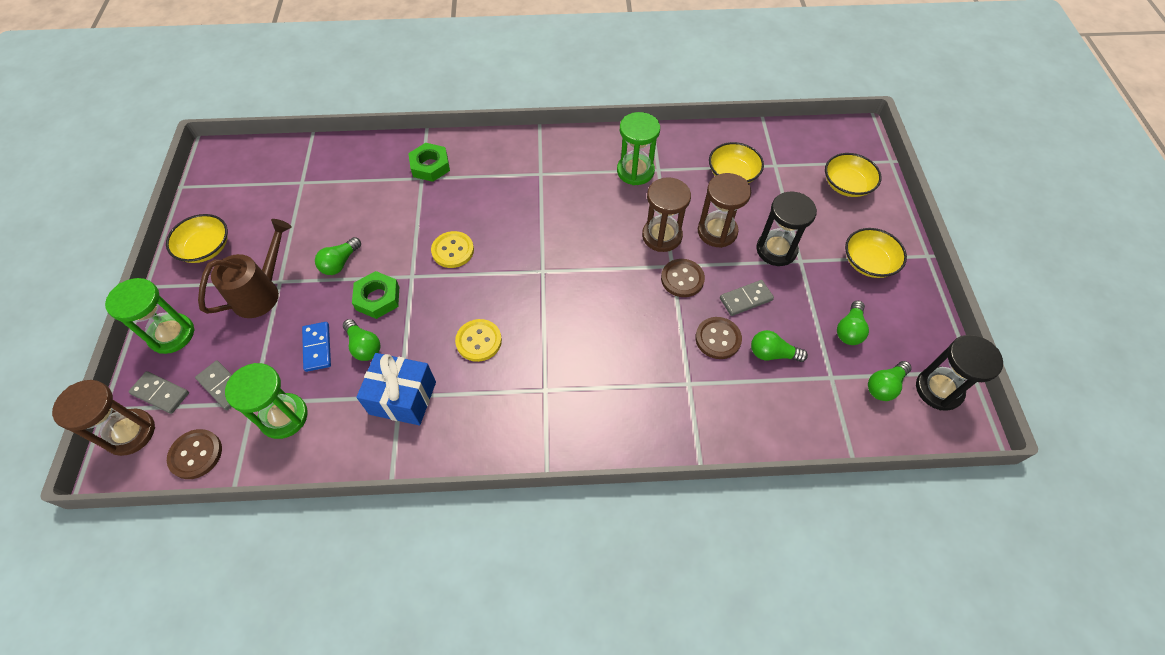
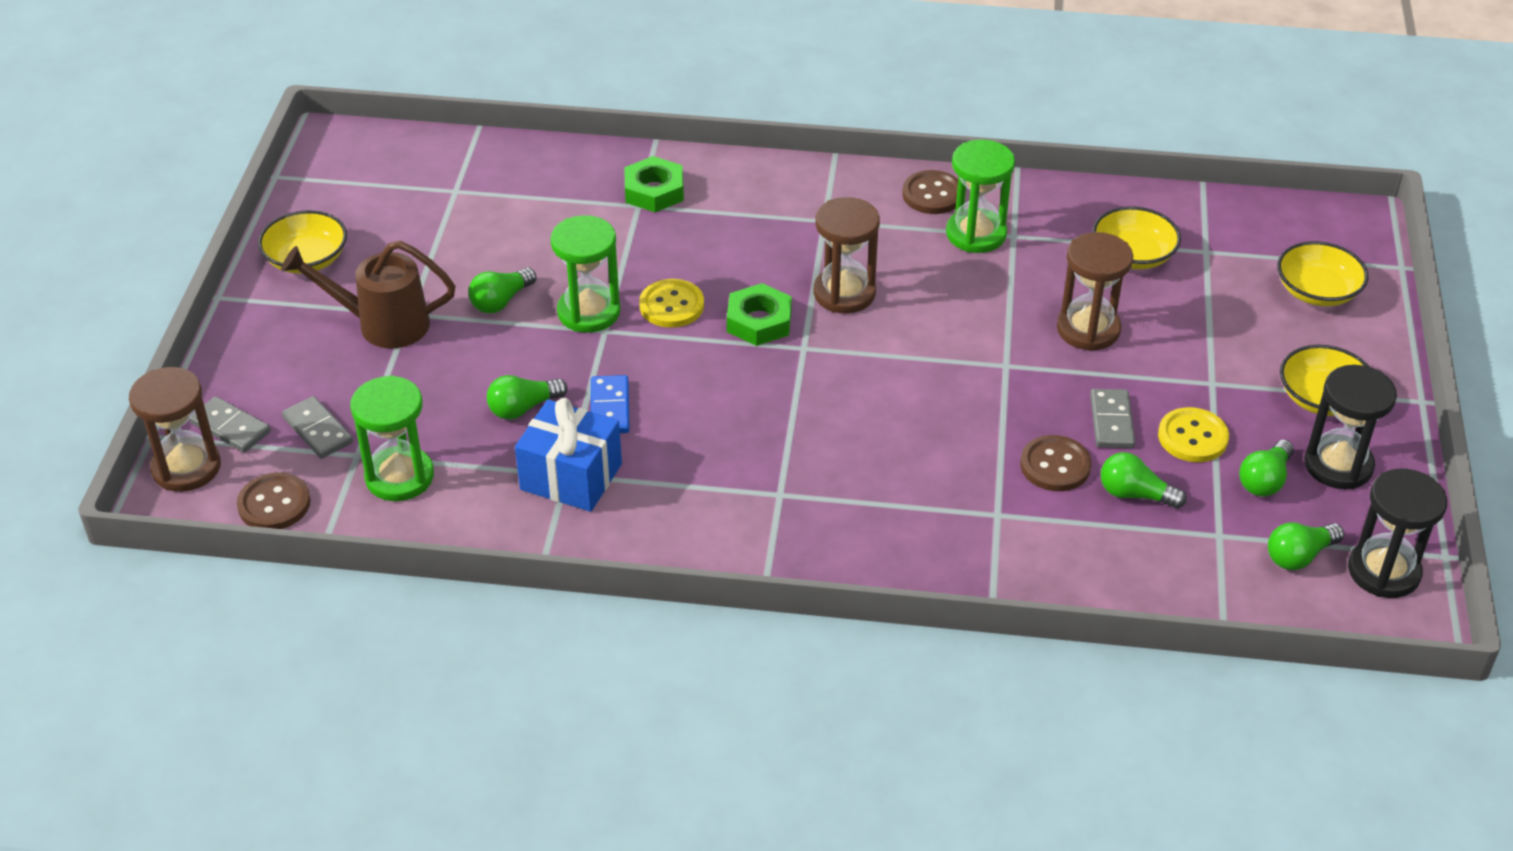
camera: 10 degrees right, 15 degrees down
(172, 334) = (250, 360): green hourglass -> green hourglass (589, 312)
(261, 292) = (382, 324): brown watering can -> brown watering can turned 135 degrees counterclockwise
(317, 347) = (455, 401): blue domino -> blue domino (610, 408)
(364, 346) = (523, 408): green light bulb -> green light bulb turned 90 degrees clockwise
(377, 298) = (551, 352): green nut -> green nut (759, 321)
(479, 341) = (692, 423): yellow button -> yellow button (1192, 437)
(662, 236) = (998, 325): brown hourglass -> brown hourglass (844, 293)
(682, 279) = (1018, 384): brown button -> brown button (932, 194)
(745, 299) = (1111, 421): grey domino -> grey domino turned 75 degrees counterclockwise
(776, 250) = (1177, 364): black hourglass -> black hourglass (1338, 465)

